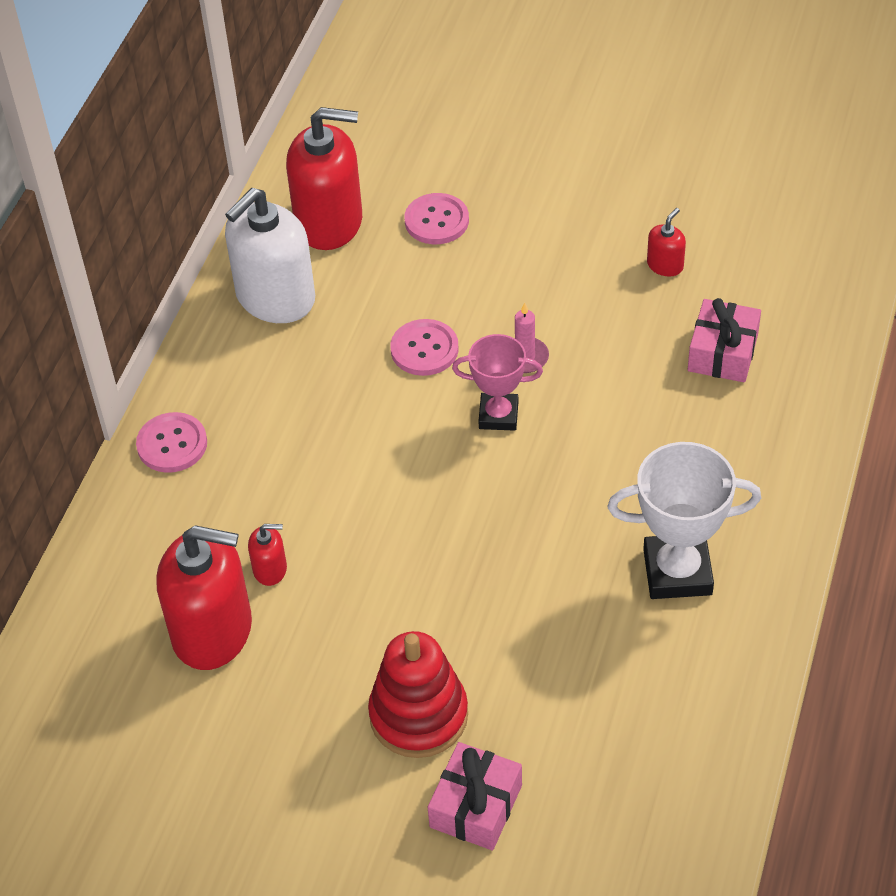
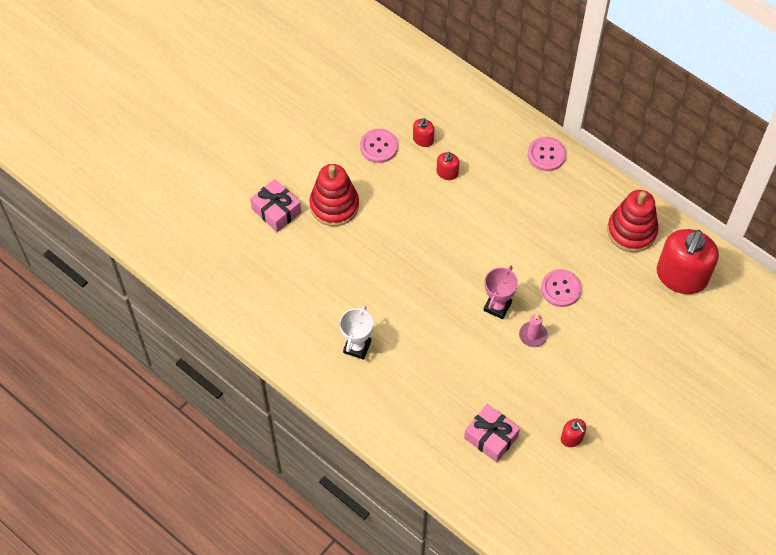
camera: 110 degrees right, 10 degrees up
(212, 630) = (423, 139): red soap dispenser -> red soap dispenser, size x0.44
(275, 297) = (631, 231): white soap dispenser -> red stacking toy
(436, 221) = (659, 331): pink button -> pink button (379, 146)
(677, 572) = (357, 347): white trophy -> white trophy, size x0.64

